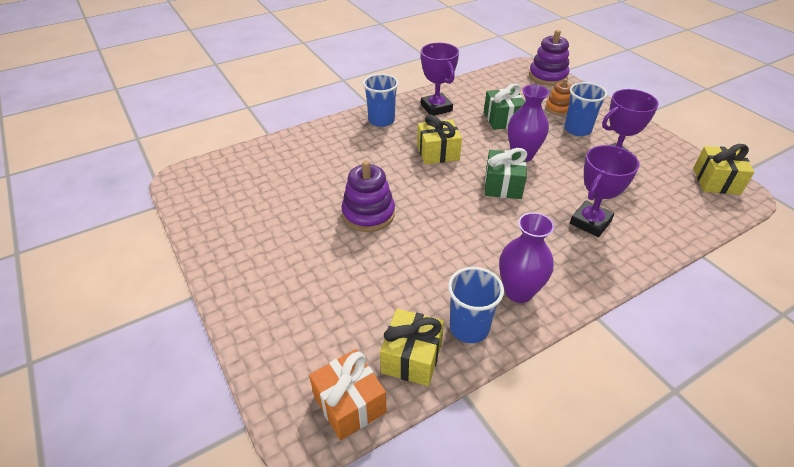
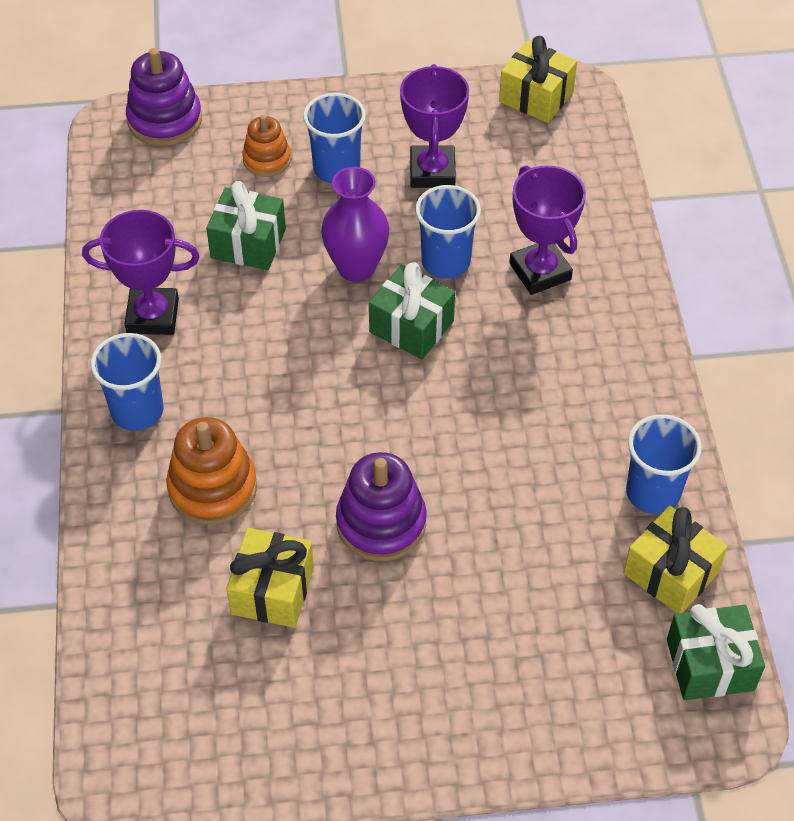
camera: 65 degrees left, 10 degrees up
(349, 404) = (710, 664): orange gift -> green gift
(354, 154) = (213, 488): none -> orange stacking toy
(438, 152) = (282, 370): yellow gift -> yellow gift (272, 590)
(518, 291) = (620, 413): purple vase -> none
(558, 184) = (446, 262): none -> blue cup

